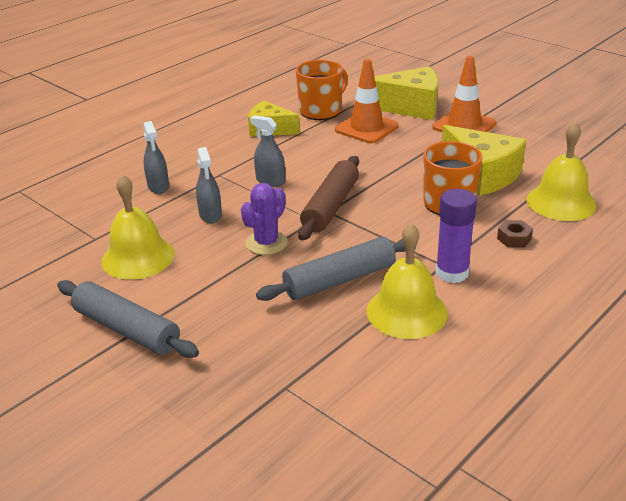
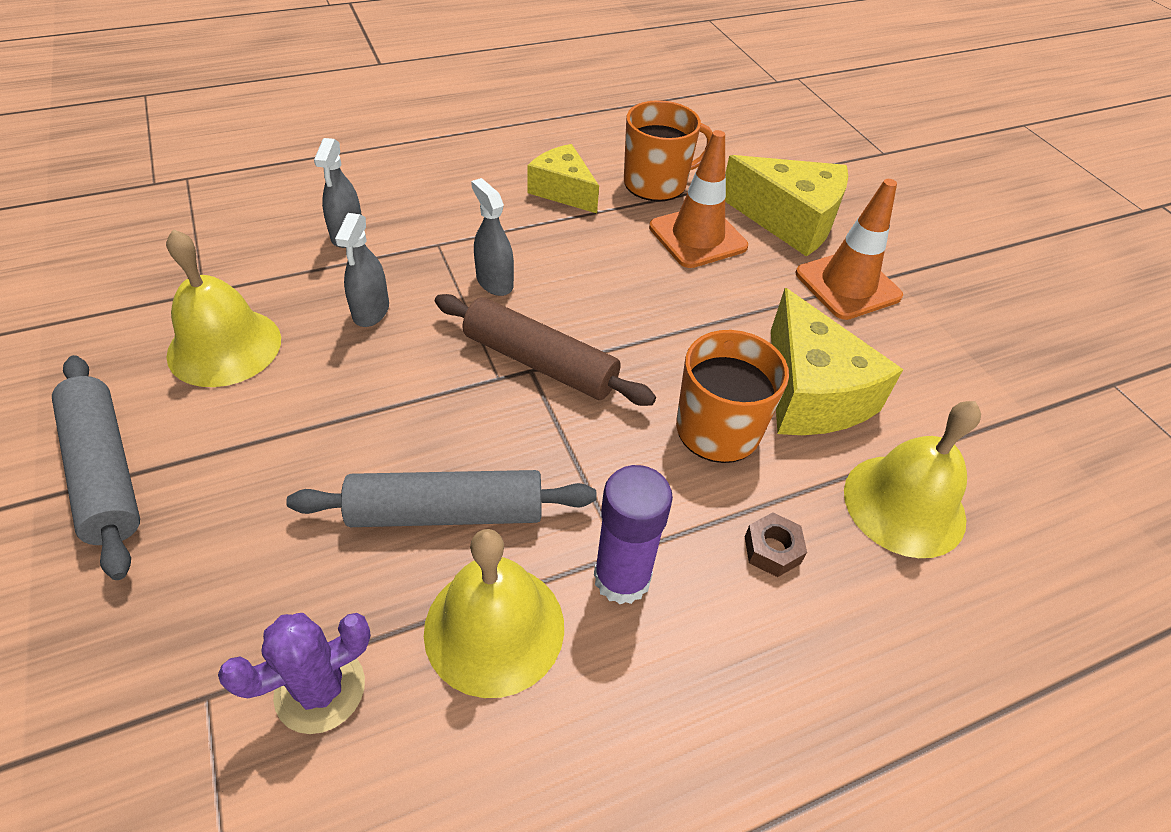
camera: 20 degrees right, 15 degrees up
(266, 243) = (402, 393): purple cactus -> purple cactus (320, 689)
(330, 206) = (540, 362): brown rolling pin -> brown rolling pin turned 75 degrees clockwise

